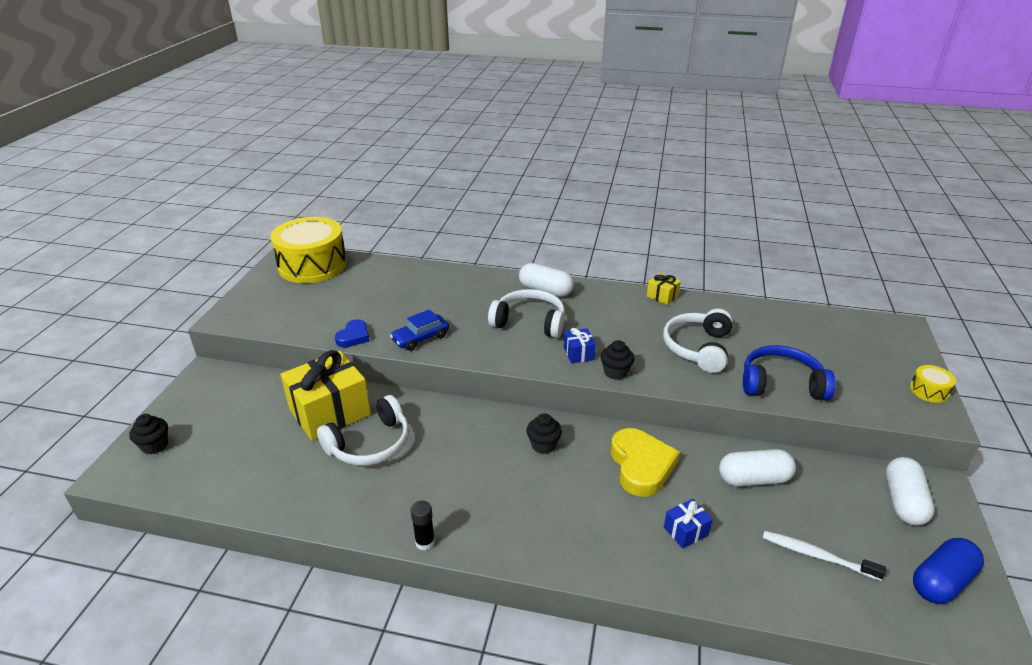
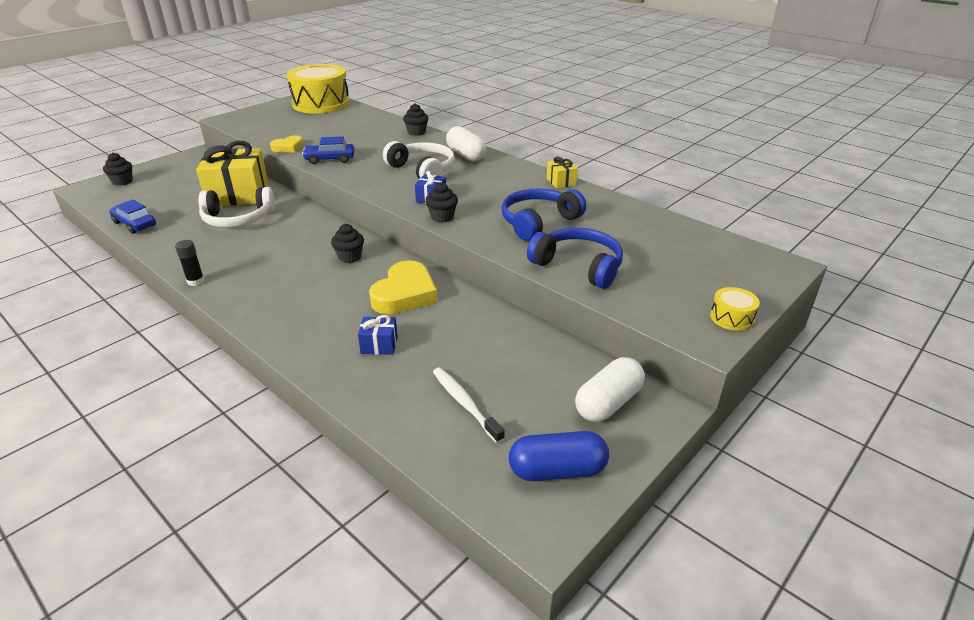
camera: 30 degrees right, 0 degrees up
(253, 499) = (135, 224): none -> blue car
(353, 337) = (288, 147): blue heart -> yellow heart
(464, 276) = (416, 132): none -> black cupcake
(698, 348) = (538, 222): white headphones -> blue headphones
(753, 479) = (486, 335): white capsule -> none

